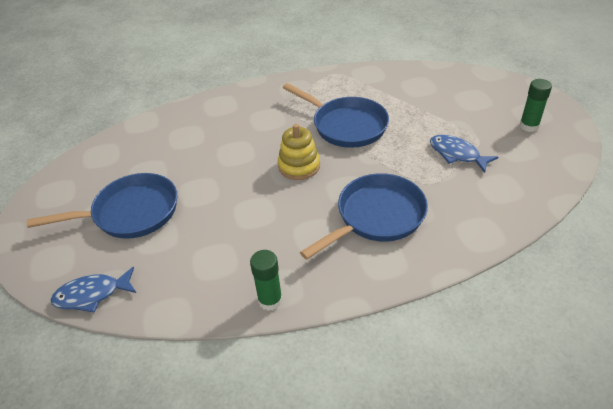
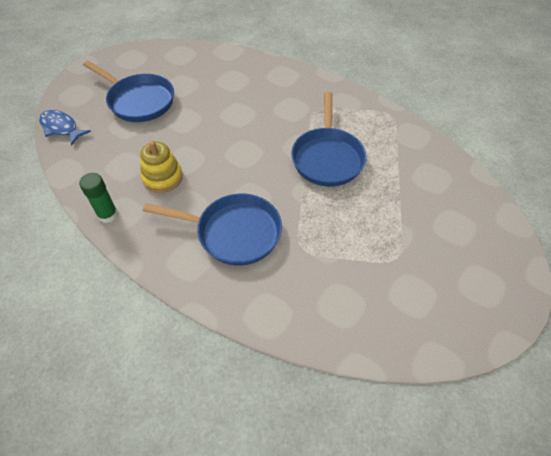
camera: 50 degrees right, 10 degrees up
(299, 166) = (253, 156): yellow stacking toy -> yellow stacking toy (162, 177)
(457, 154) = (359, 251): blue fish -> none
(529, 126) = (457, 291): green glue stick -> none

